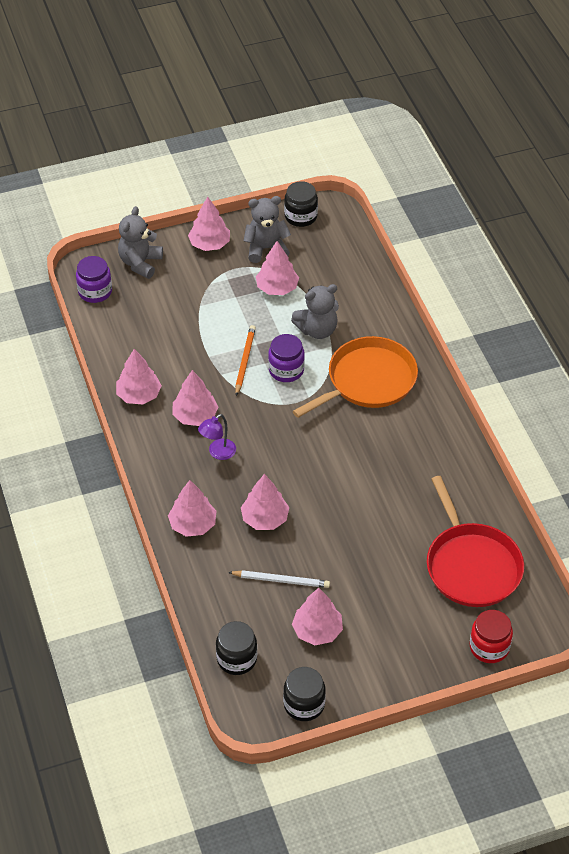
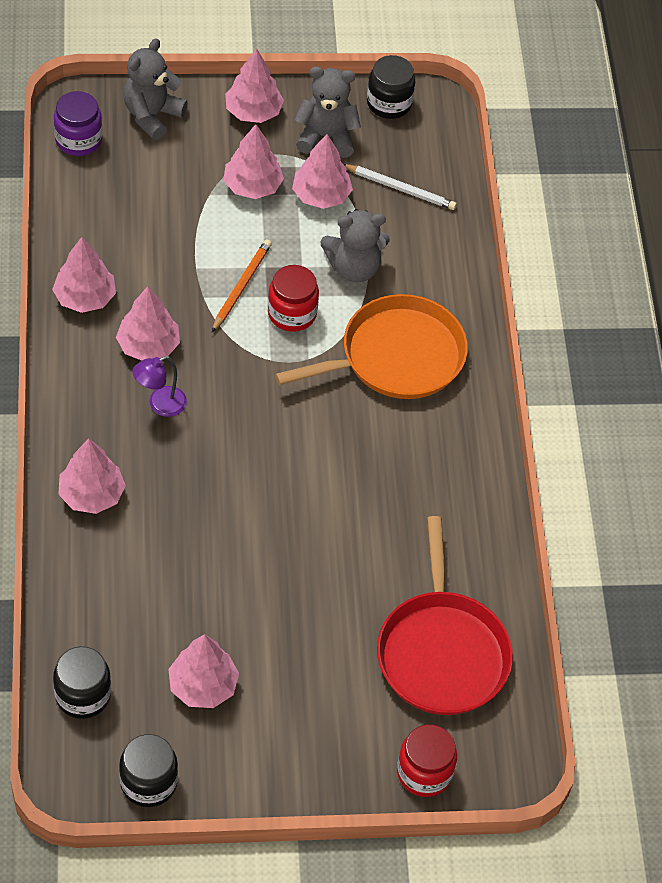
camera: 10 degrees right, 5 degrees up
(265, 518) = (189, 512): pink tree -> pink tree (252, 186)
(281, 580) = (180, 603): white pencil -> white pencil (400, 189)
(286, 370) = (292, 313): purple jar -> red jar

